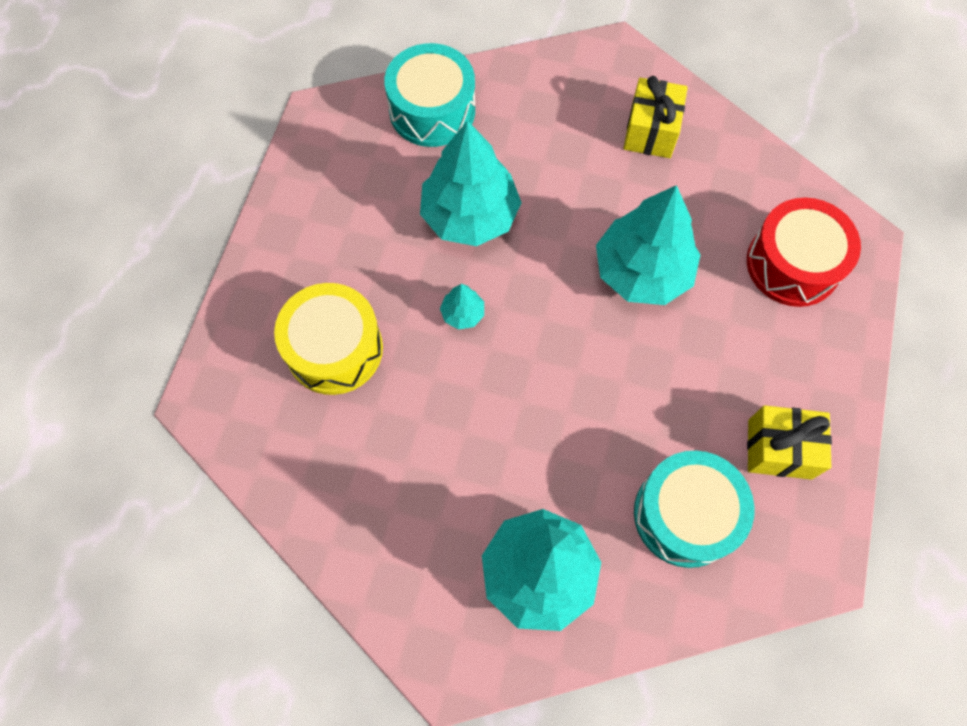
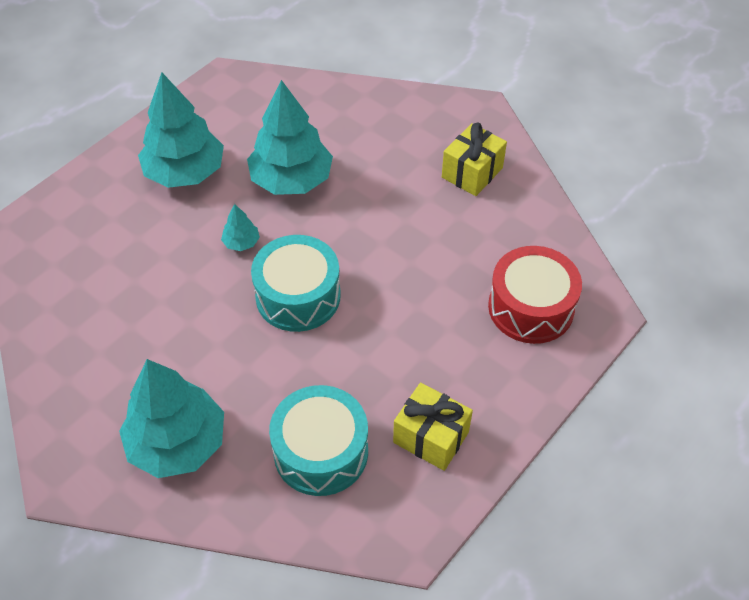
camera: 25 degrees right, 15 degrees down
(334, 349) = (132, 230): yellow drum -> none
(432, 110) = (310, 102): turquoise drum -> turquoise drum (298, 296)
(642, 271) = (401, 266): turquoise tree -> turquoise tree (185, 172)

